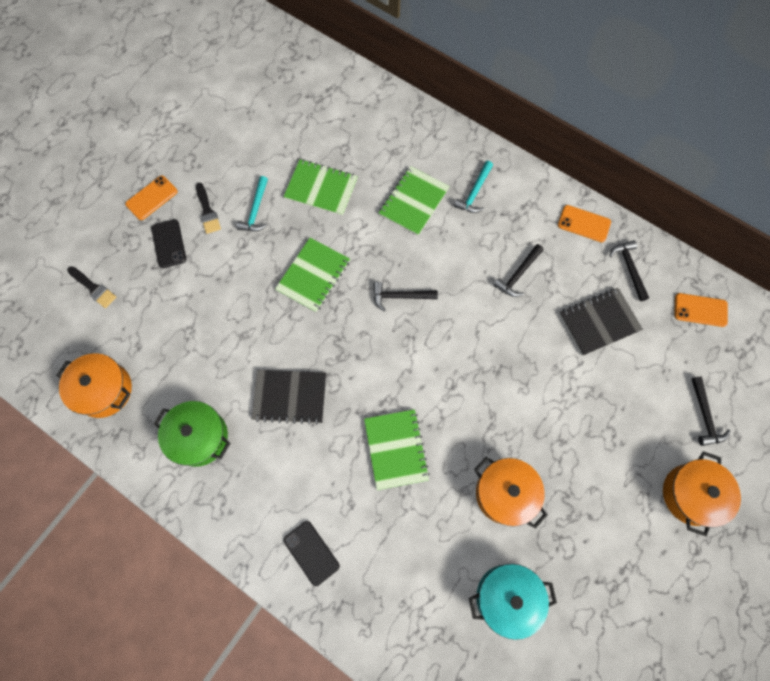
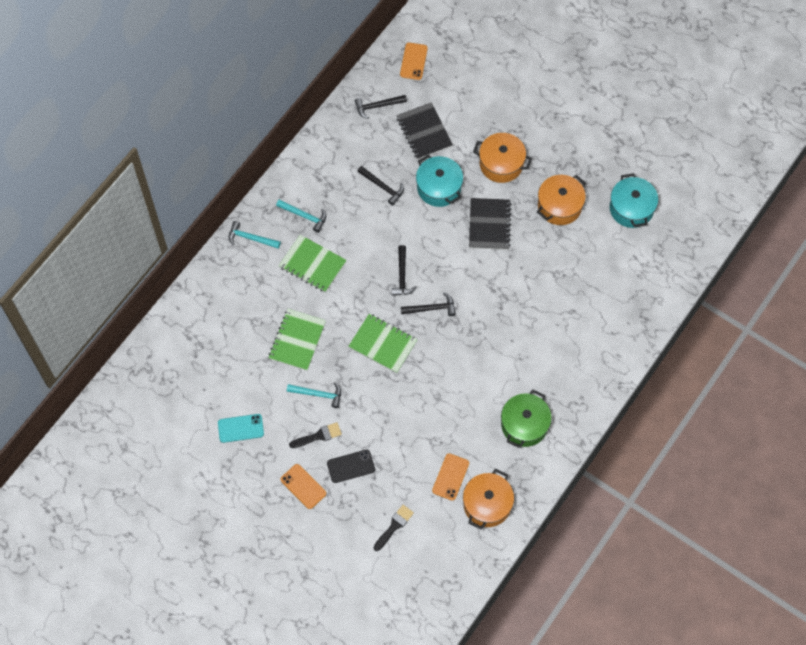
camera: 90 degrees left, 5 degrees down
(223, 139) = (240, 428): none -> turquoise phone
(290, 397) = (489, 358): black notebook -> black notebook (489, 225)
(311, 553) = (608, 338): black phone -> none
(396, 449) = (529, 280): green notebook -> none
(444, 141) = (251, 238): none -> turquoise hammer
(521, 339) = (439, 188): none -> turquoise pot
(584, 223) = (336, 135): orange phone -> orange phone (450, 477)
(691, 494) = (555, 86): orange pot -> orange pot (501, 164)
(704, 416) = (498, 70): black hammer -> black hammer (431, 308)

